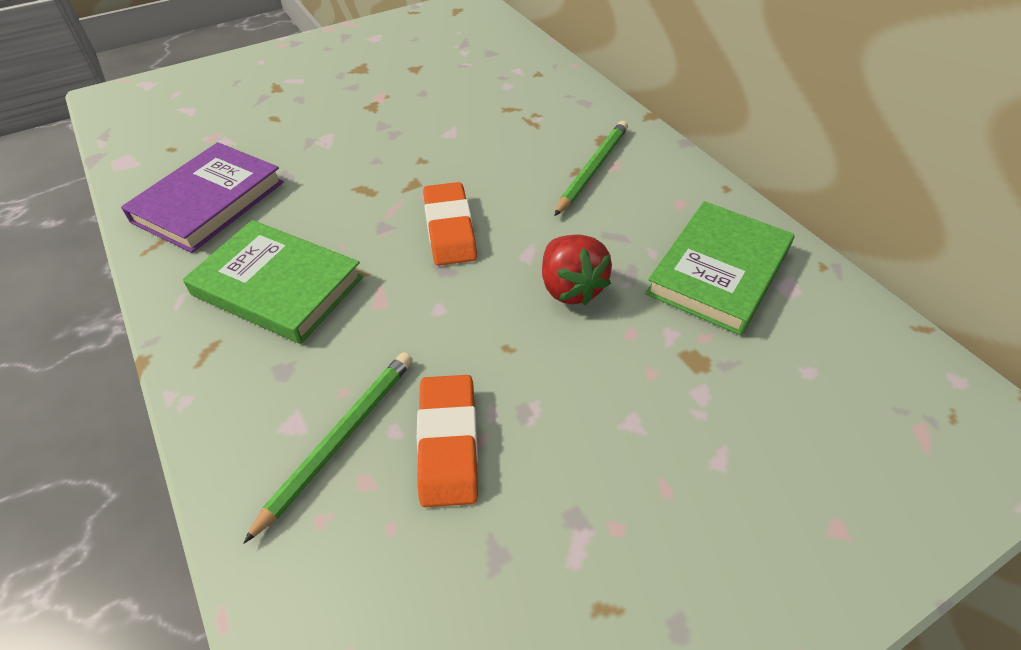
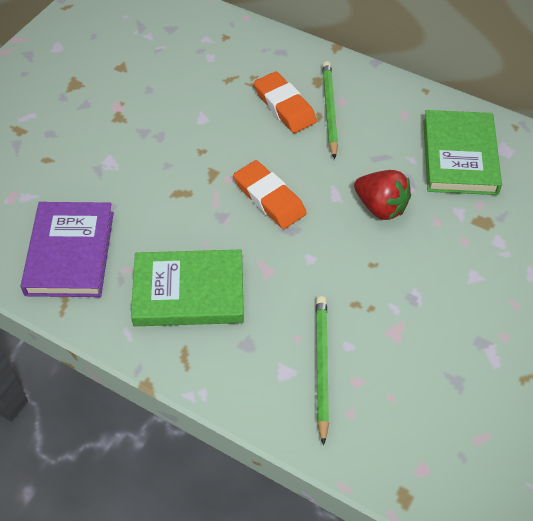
camera: 30 degrees left, 5 degrees up
(448, 443) = (385, 337): orange eraser -> orange eraser (284, 106)

